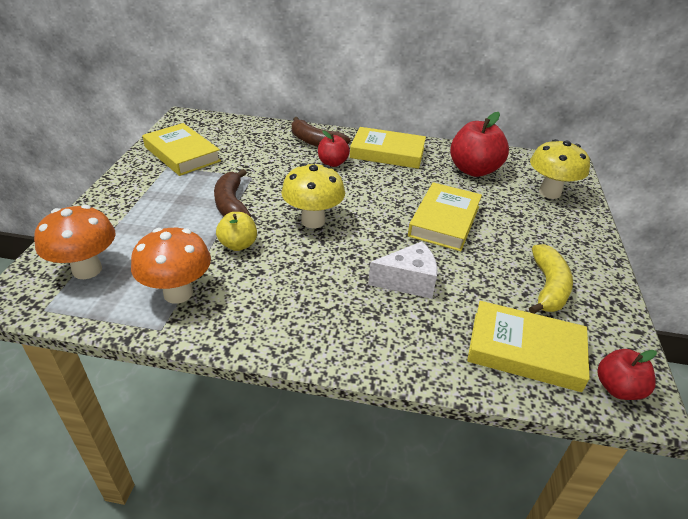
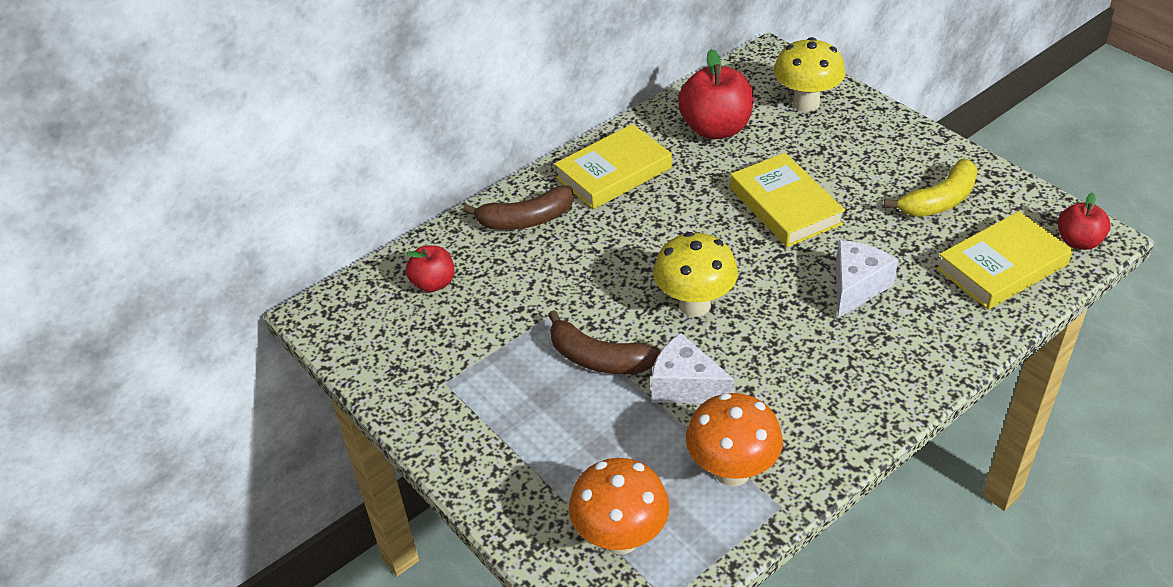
camera: 45 degrees left, 5 degrees up
(182, 154) = (426, 357): yellow book -> none
(238, 245) = (685, 386): yellow apple -> white cheese
(332, 163) = (590, 230): red apple -> red apple (433, 283)
(548, 287) = (939, 201): yellow banana -> yellow banana turned 90 degrees clockwise

